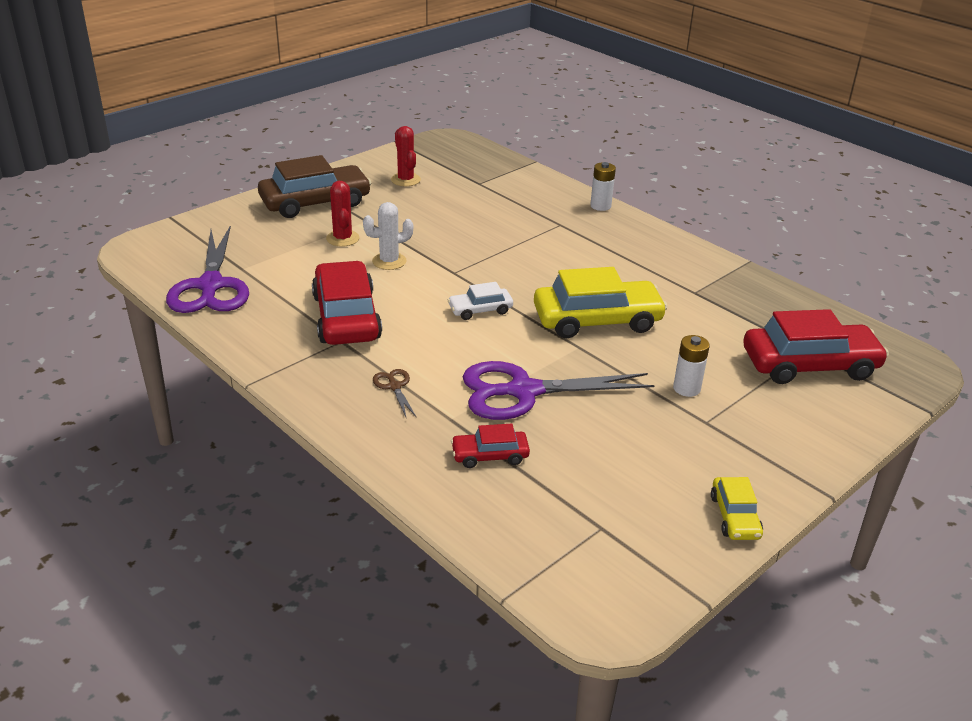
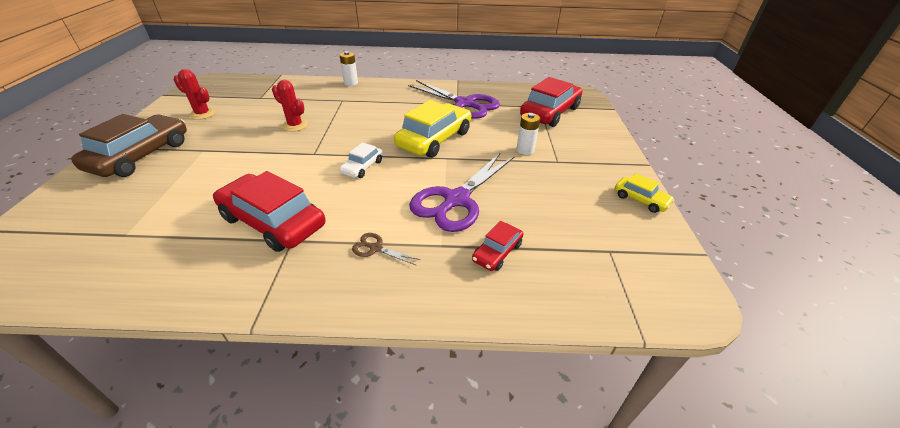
camera: 45 degrees left, 5 degrees up
(210, 286) = (105, 266): purple scissors -> purple scissors (464, 104)
(342, 238) = (198, 170): red cactus -> red cactus (295, 125)
(389, 261) = (257, 168): white cactus -> none

